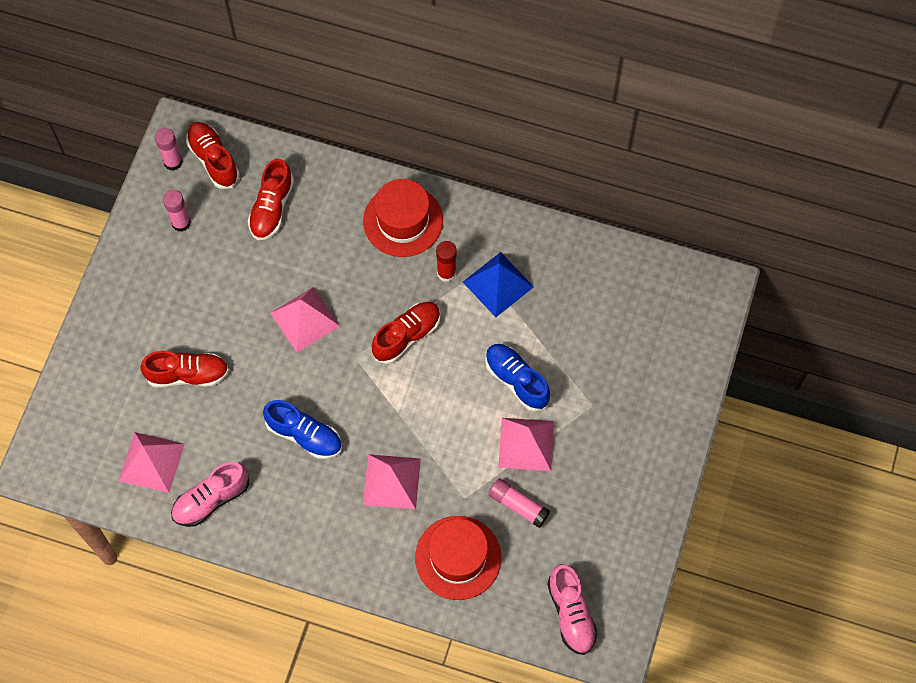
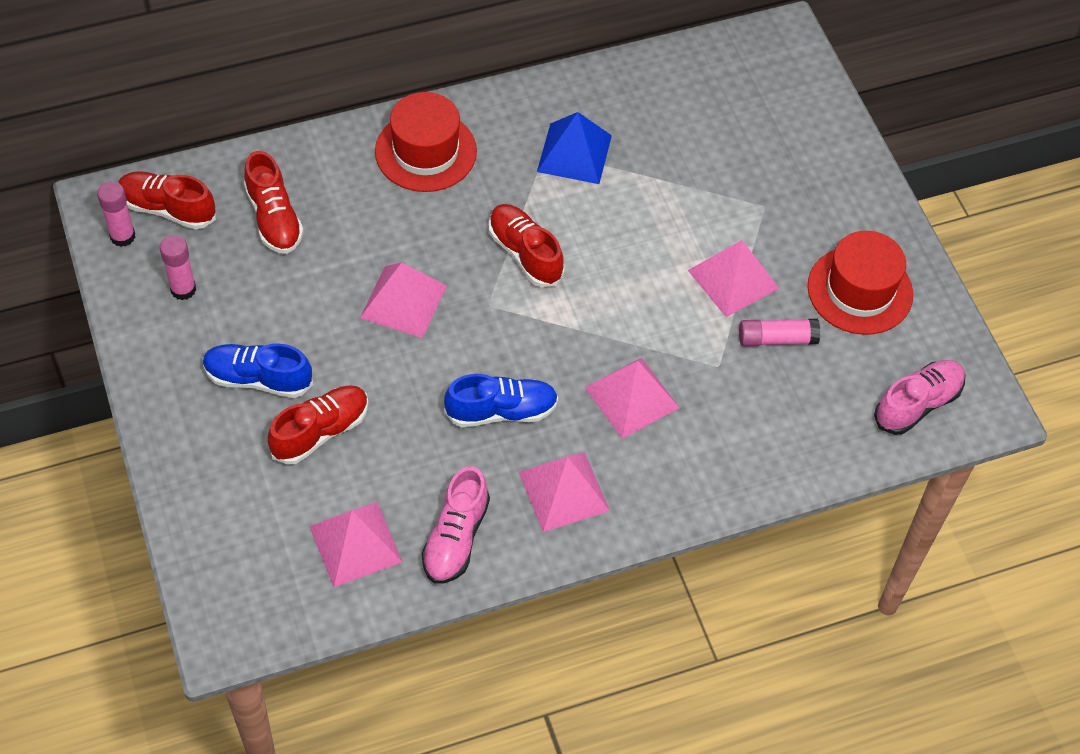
camera: 40 degrees left, 10 degrees down
(298, 514) = (563, 491): none -> pink pyramid
(407, 336) = (525, 253): red shoe -> red shoe turned 45 degrees counterclockwise
(446, 273) = (513, 173): red glue stick -> none
(458, 557) = (763, 425): red hat -> red hat (860, 290)
(516, 380) = (671, 228): blue shoe -> blue shoe (258, 379)
(571, 613) = (917, 404): pink shoe -> pink shoe turned 75 degrees counterclockwise

